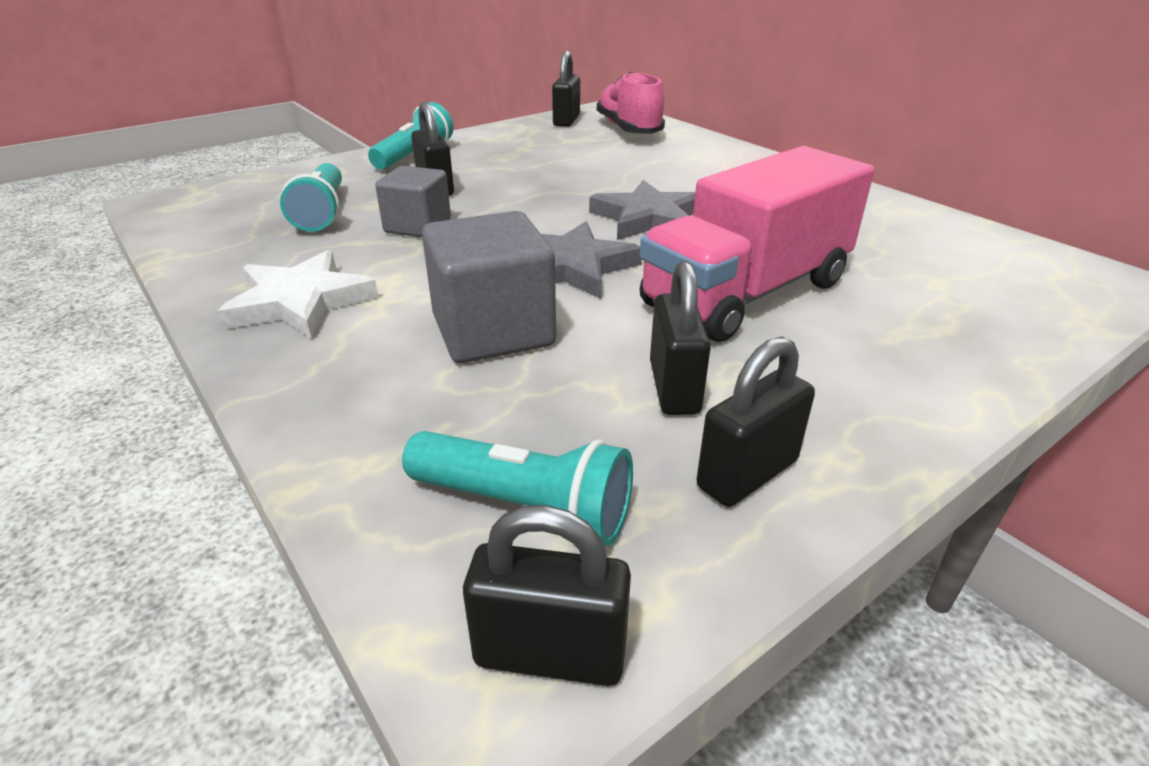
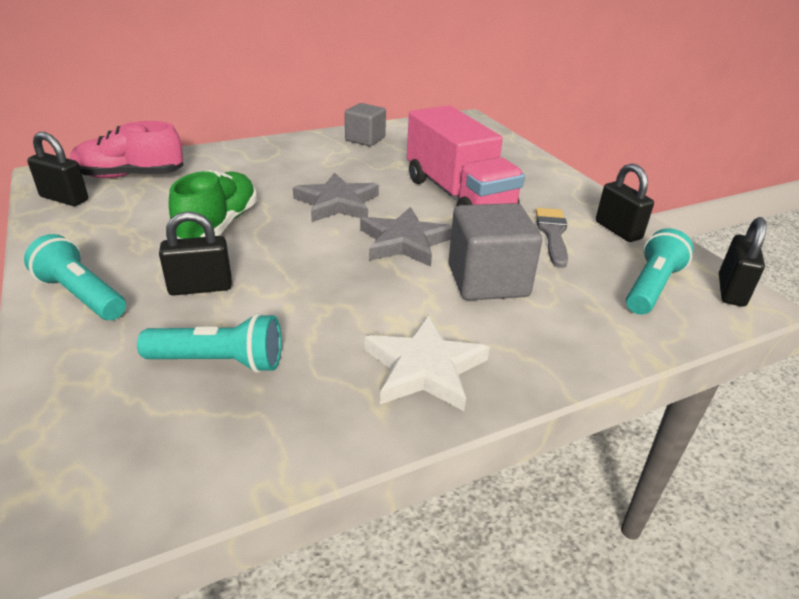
camera: 80 degrees left, 0 degrees up
(418, 226) = (293, 302): grey cube -> grey cube (365, 139)
(554, 175) = (219, 225): none -> green shoe
(674, 387) = (552, 234): black padlock -> grey brush

